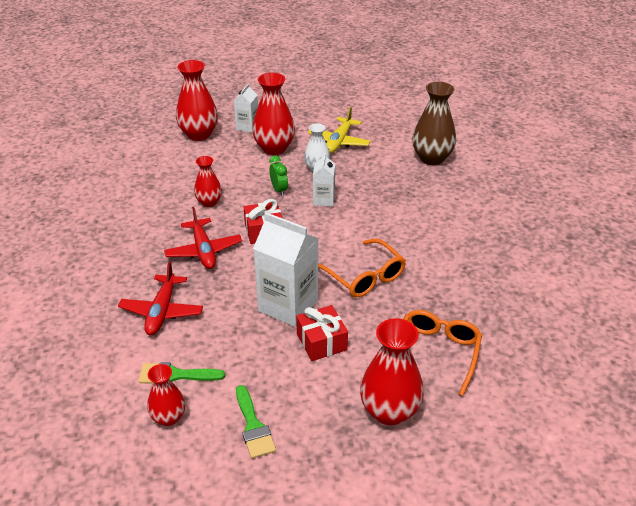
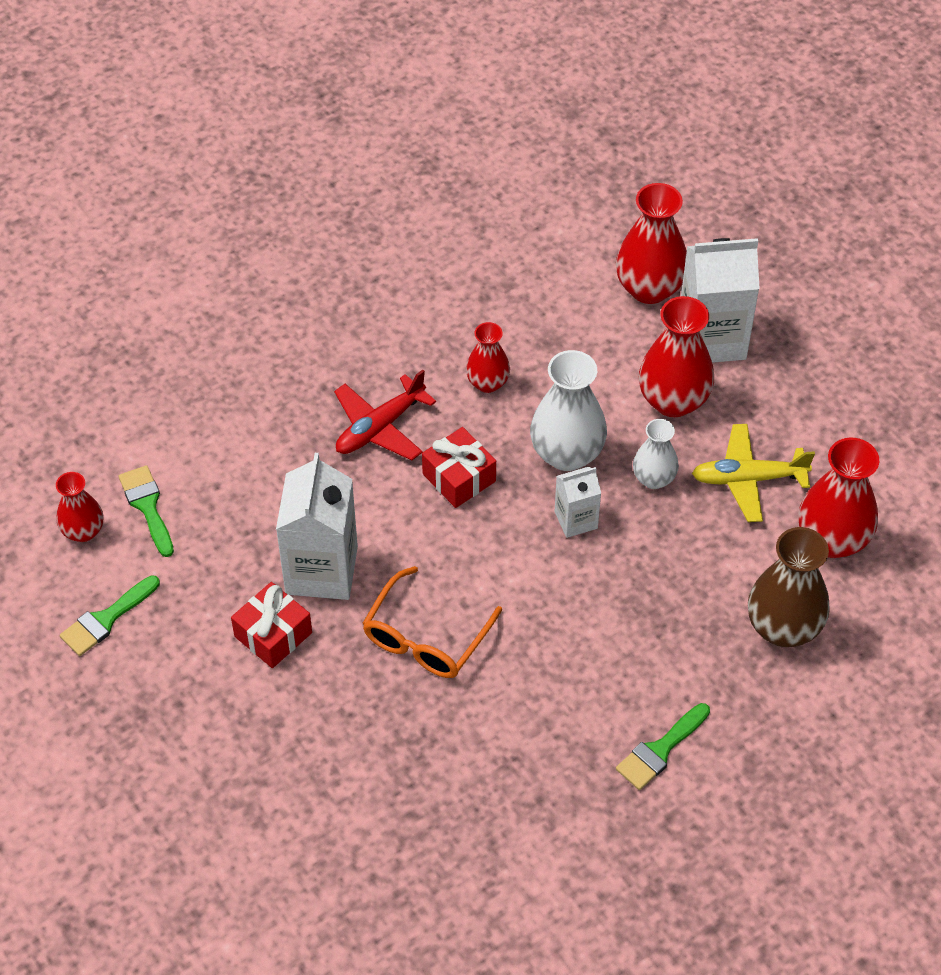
camera: 65 degrees right, 15 degrees up
(162, 311) = (243, 440): red plane -> none
(247, 126) = (711, 339): white carton -> white carton, size x1.87
(279, 190) = (567, 454): green clock -> white vase
(389, 411) = (190, 752): red vase -> red vase (832, 540)
(436, 352) = (316, 773): orange glasses -> none
(484, 216) = (660, 750): none -> green brush

